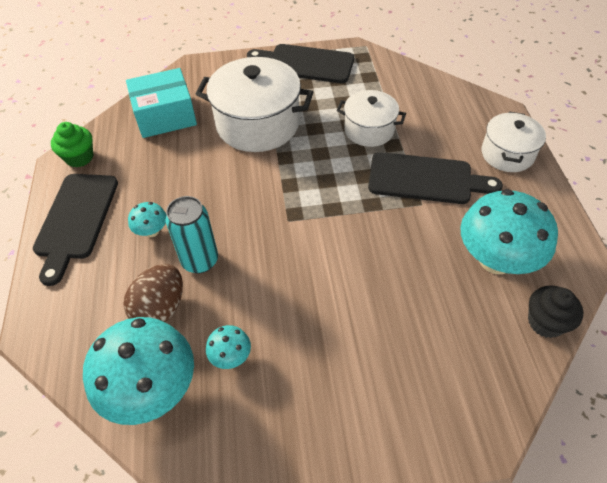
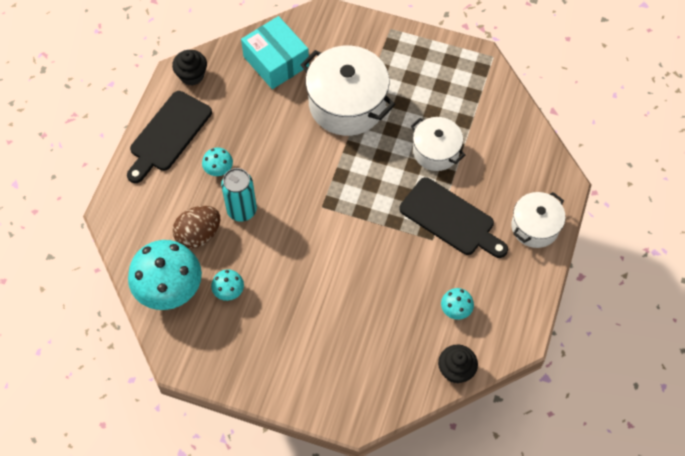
camera: 25 degrees right, 10 degrees up
(79, 157) = (192, 75): green cupcake -> black cupcake
(165, 115) = (276, 61): turquoise box -> turquoise box turned 45 degrees clockwise
(305, 64) = (424, 54): black cutting board -> none
(495, 259) = (455, 310): turquoise mushroom -> turquoise mushroom, size x0.45

